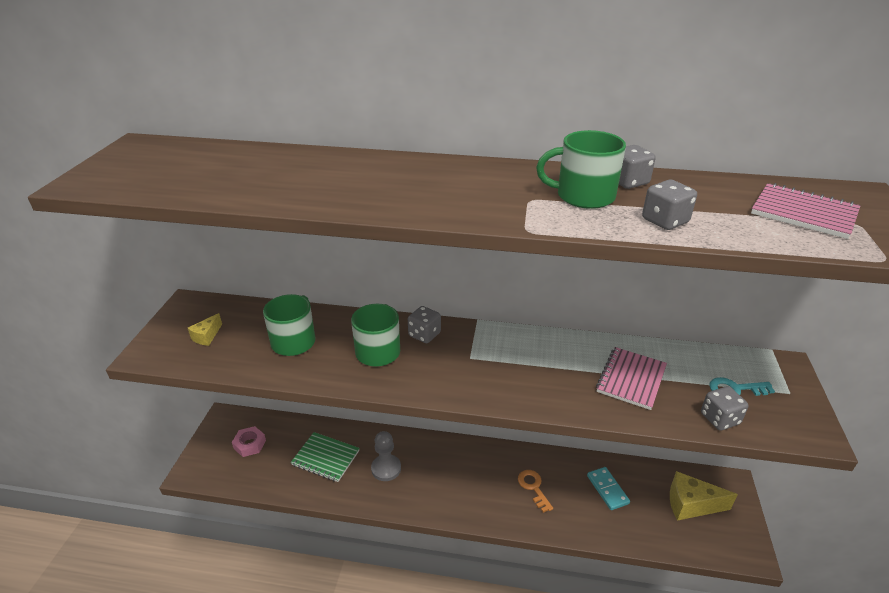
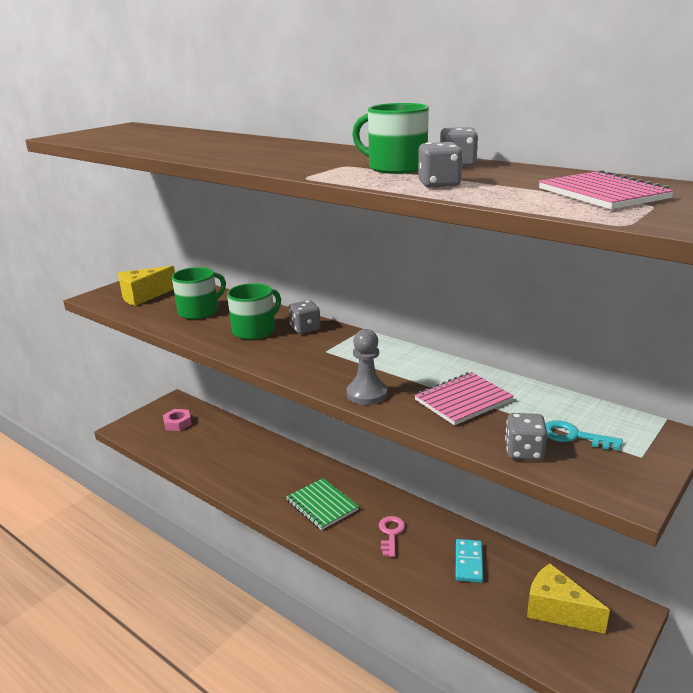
camera: 30 degrees right, 10 degrees down
(207, 336) = (144, 296): yellow cheese -> yellow cheese, size x1.86
(325, 458) = (226, 450): green notebook -> green notebook (322, 505)
(386, 468) = (268, 474): grey pawn -> grey pawn (367, 394)
(533, 487) = (391, 533): orange key -> pink key

